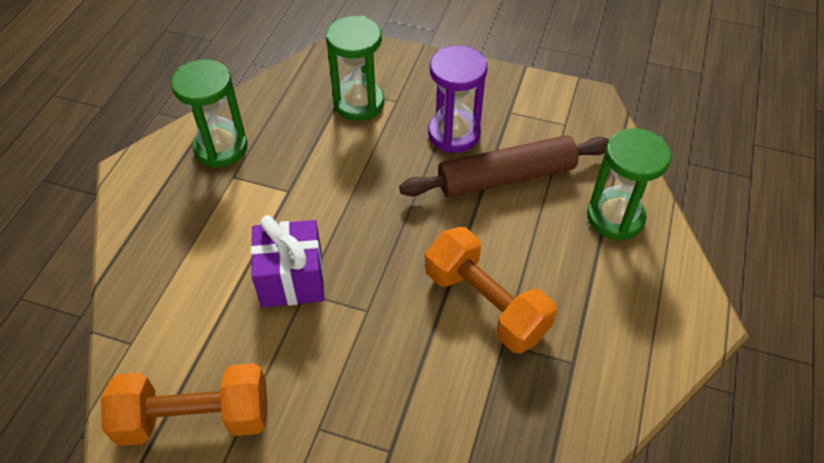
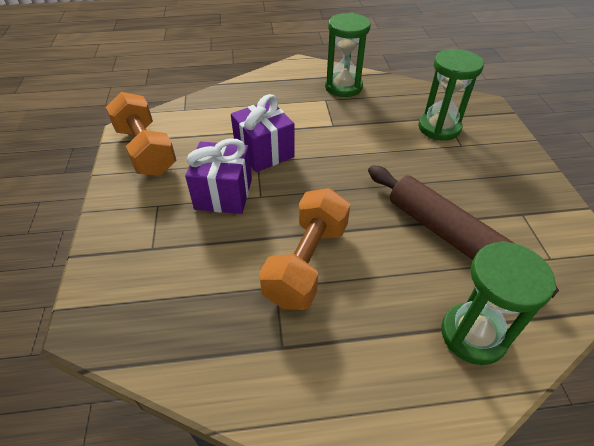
camera: 65 degrees right, 5 degrees down
(341, 347) = (223, 194): none -> purple gift
(454, 134) = (461, 187): purple hourglass -> none

